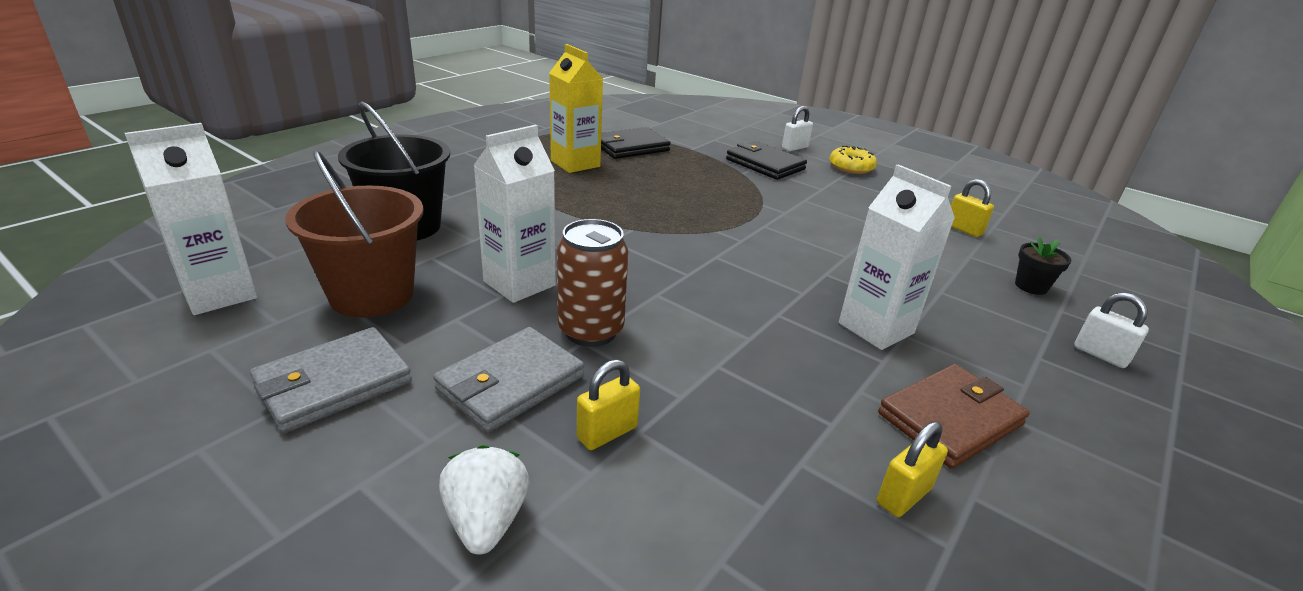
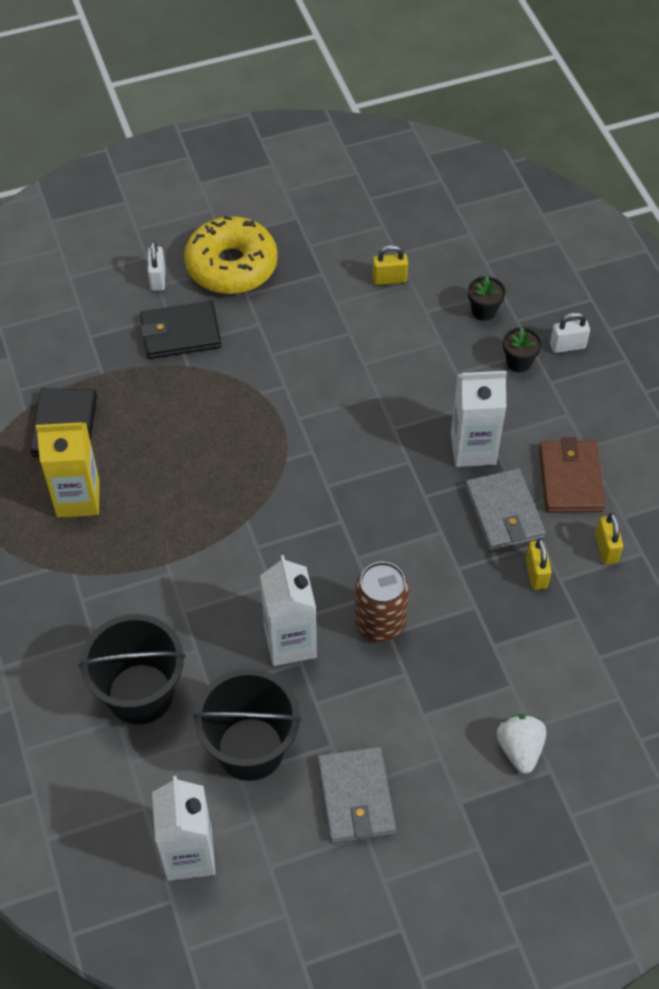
camera: 55 degrees left, 25 degrees up
(372, 295) = (250, 749): brown bucket -> black bucket
(486, 521) = (519, 749): white strawberry -> white strawberry turned 60 degrees clockwise
(510, 383) = (411, 695): grey wallet -> grey wallet (504, 513)
(607, 433) = (486, 662): yellow padlock -> yellow padlock (536, 574)
(851, 167) = (231, 266): yellow donut -> yellow donut, size x1.82
(1020, 326) = (519, 362): none -> black flower pot

